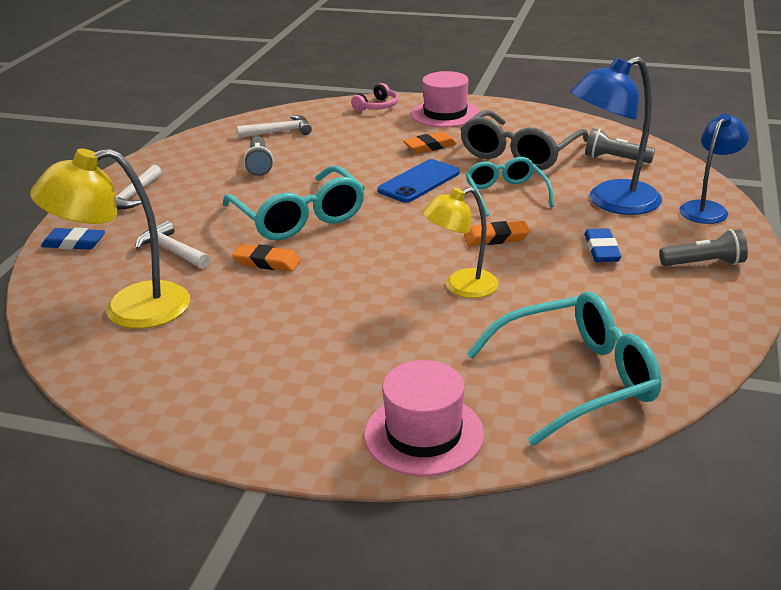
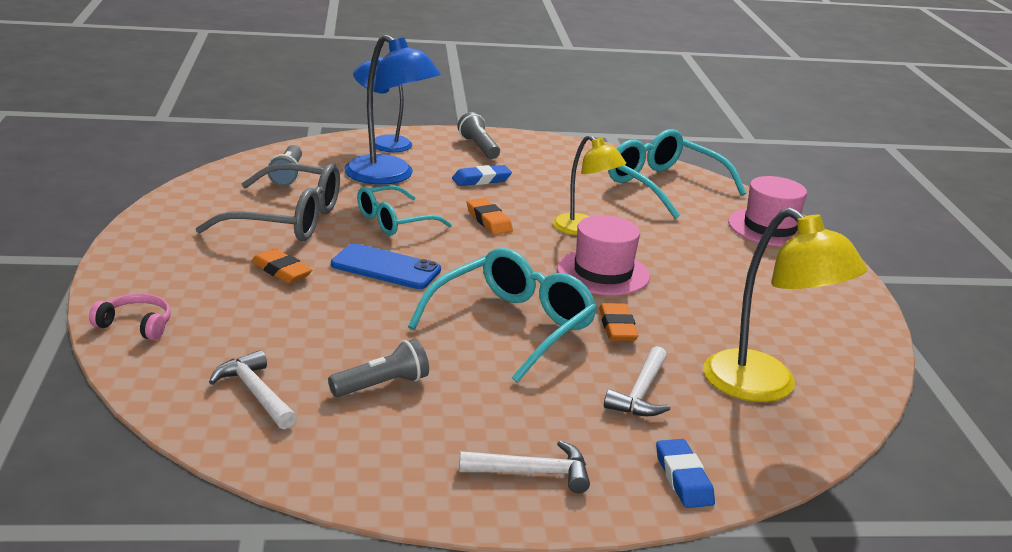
camera: 115 degrees left, 5 degrees down
(445, 114) = (164, 271): pink hat -> pink hat (603, 273)

